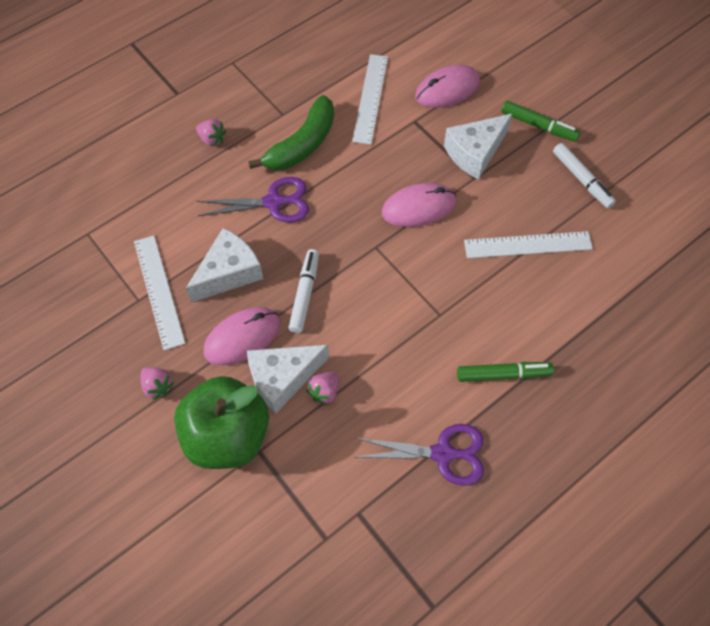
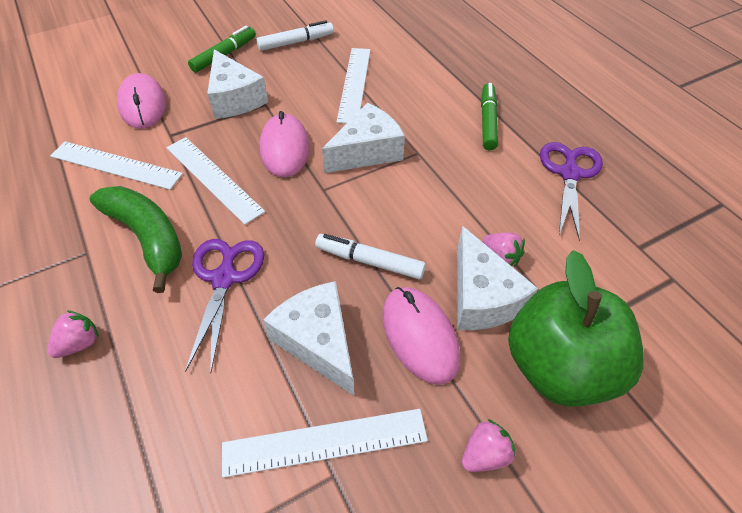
camera: 80 degrees left, 10 degrees down
(370, 166) = (213, 178): none -> white ruler
(430, 272) = (367, 152): none -> white cheese

